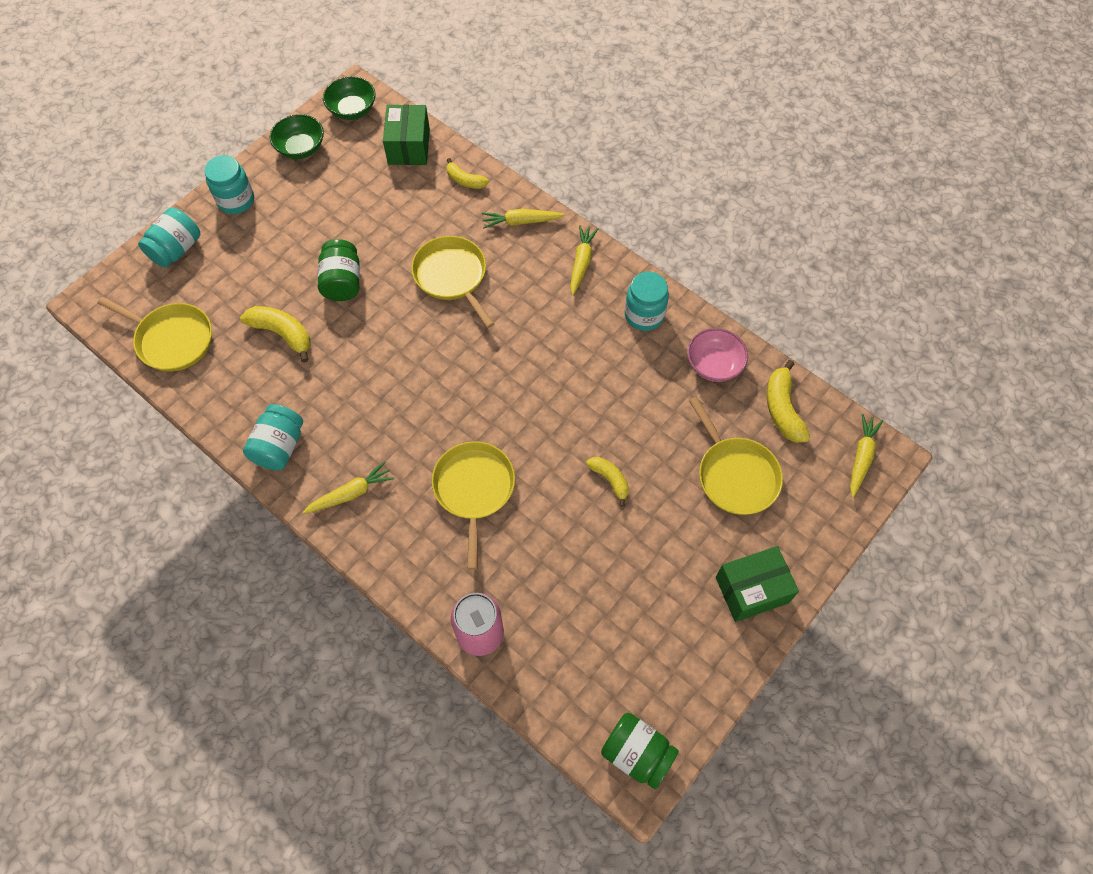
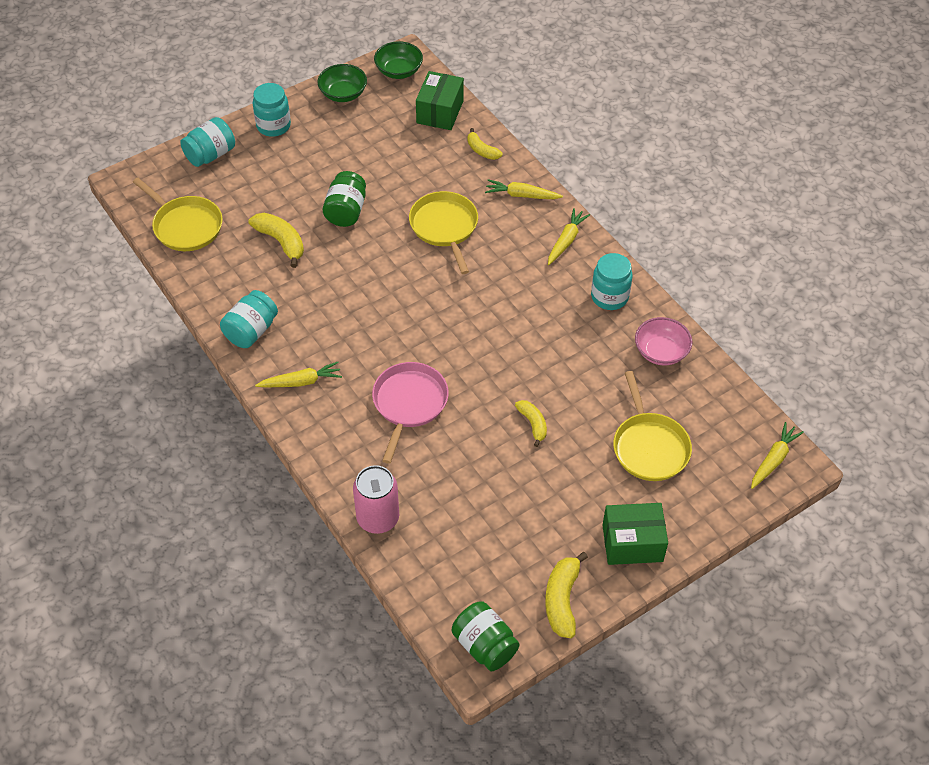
camera: 15 degrees right, 10 degrees down
(474, 489) = (409, 403): yellow pan -> pink pan
(782, 409) = (712, 403): yellow banana -> yellow banana (562, 600)

